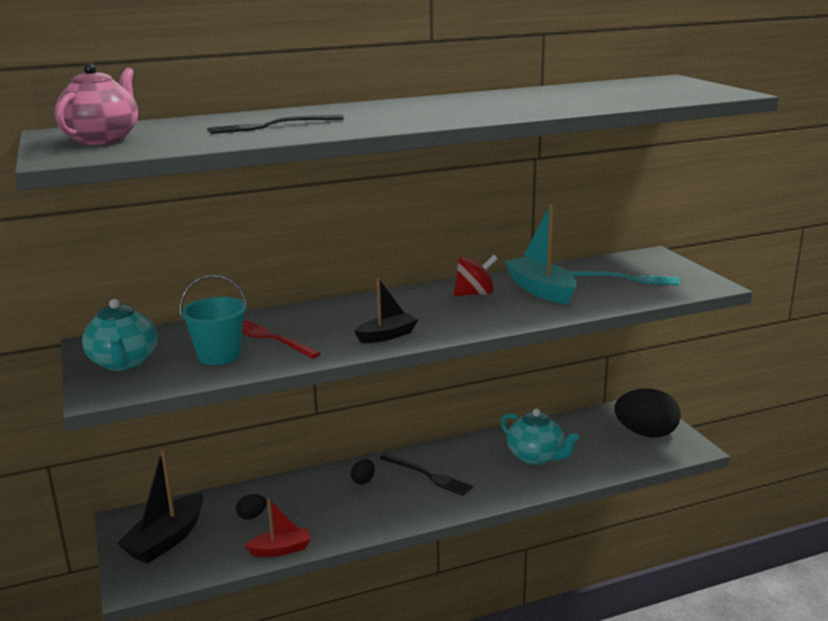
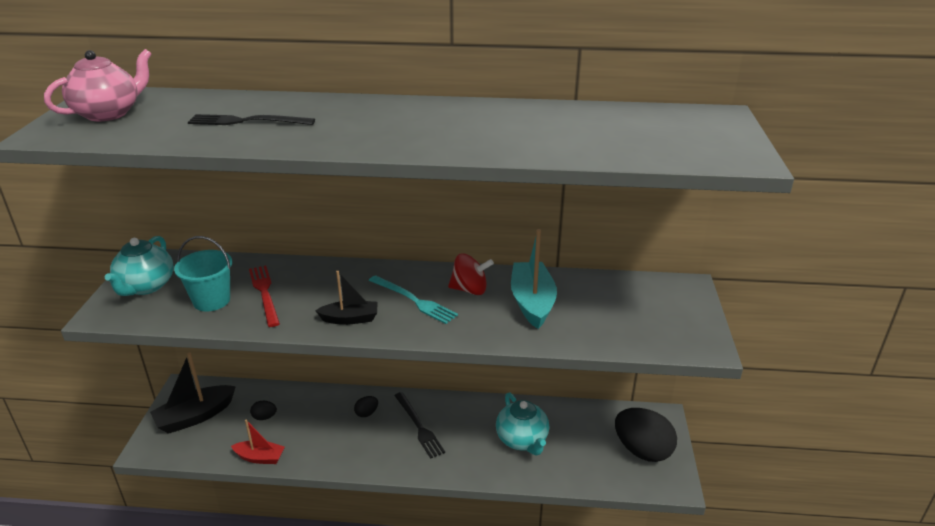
camera: 25 degrees right, 10 degrees up
(628, 279) = (629, 312): turquoise fork -> turquoise fork (414, 300)

